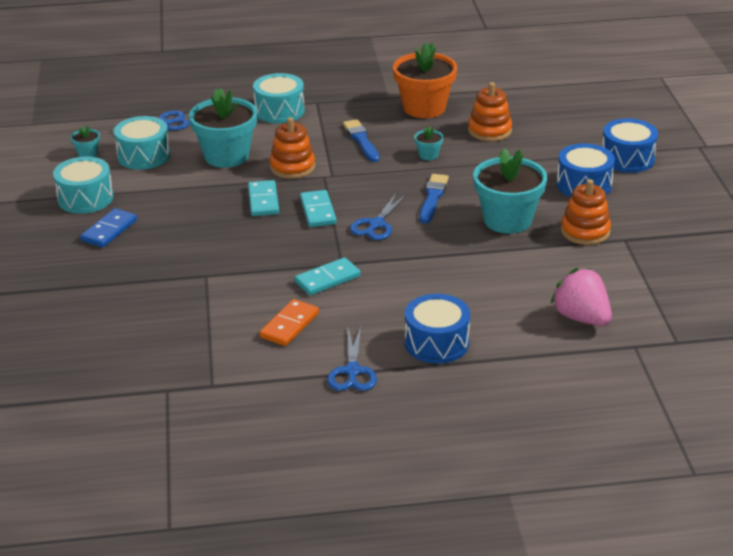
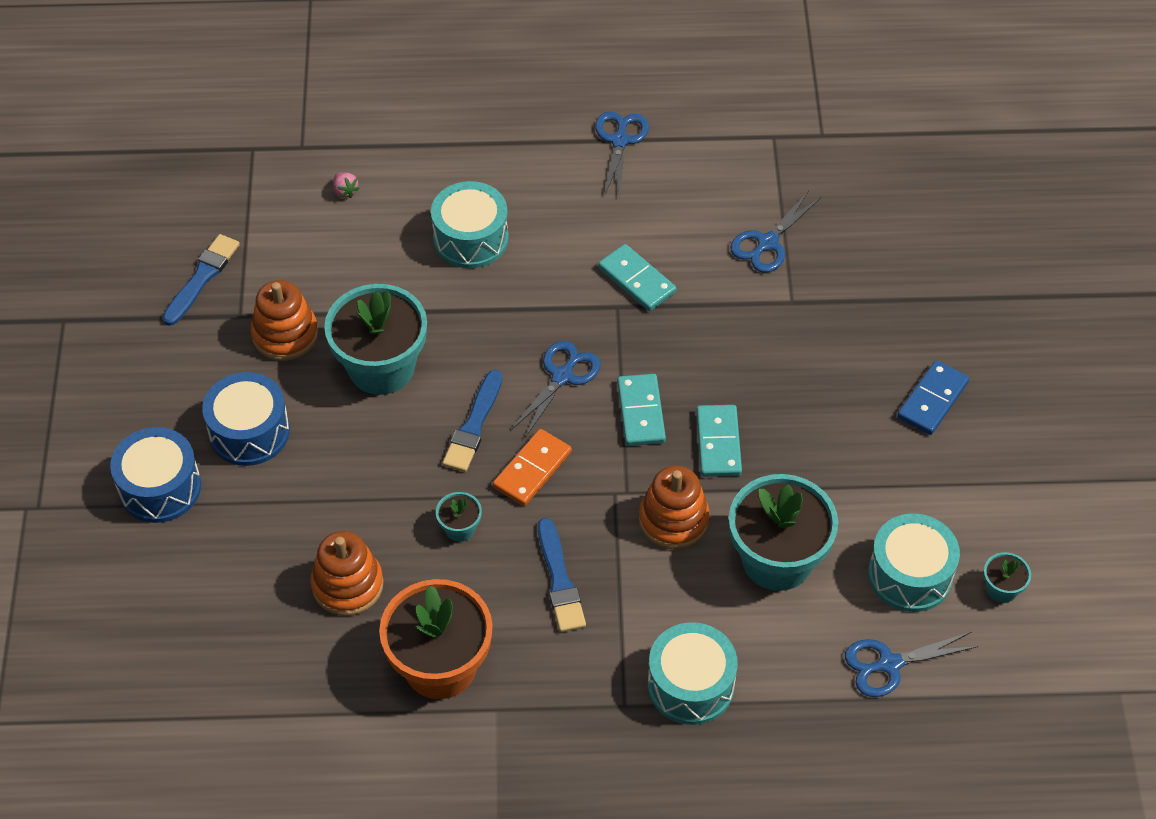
camera: 175 degrees left, 20 degrees up
(85, 198) = (981, 475): turquoise drum -> turquoise drum (471, 238)
(222, 309) = (767, 243): none -> blue scissors
(289, 325) = (687, 211): orange domino -> orange domino (532, 470)
(327, 279) = (637, 280): turquoise domino -> turquoise domino turned 75 degrees clockwise
(436, 343) = (520, 170): blue drum -> none
(581, 318) = (345, 191): pink strawberry -> pink strawberry, size x0.41
(666, 257) = (202, 278): none -> blue brush

